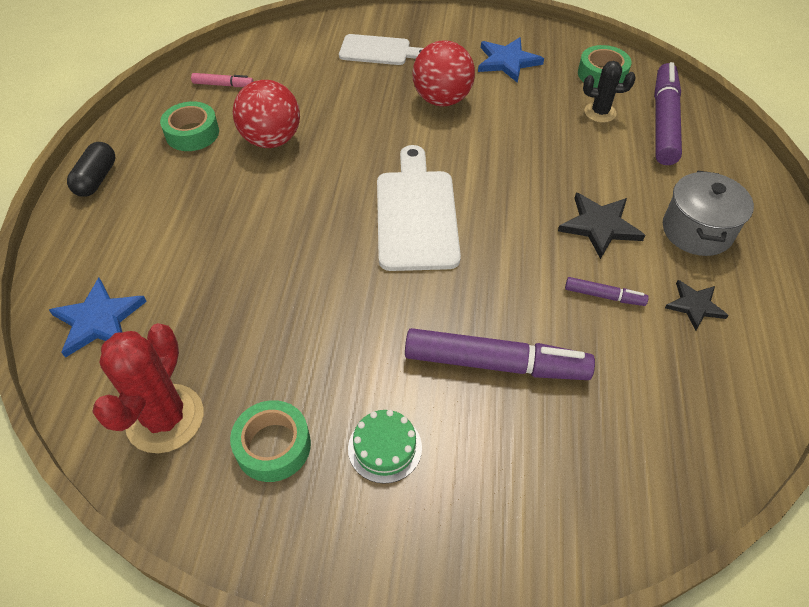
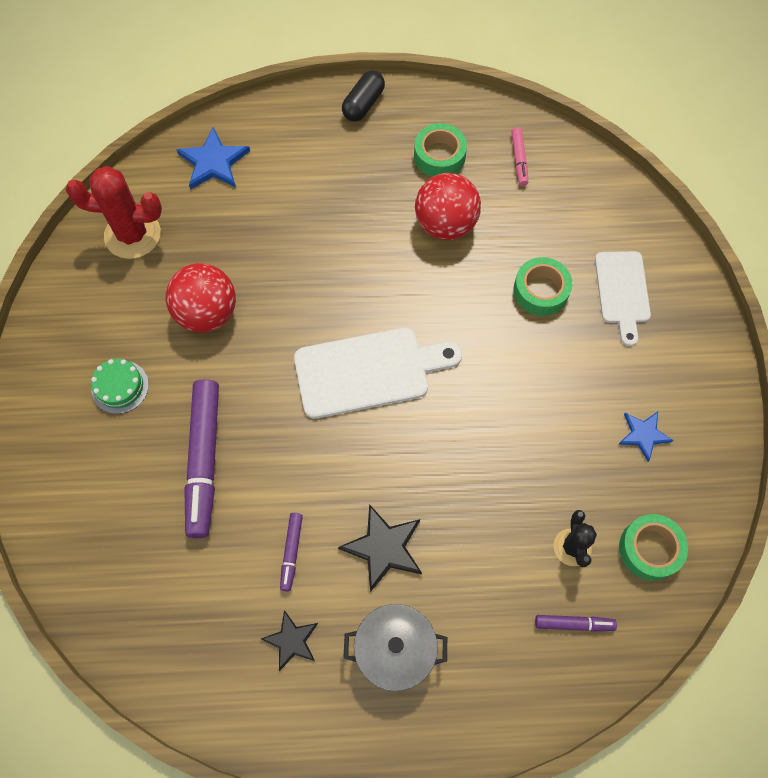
camera: 80 degrees right, 15 degrees up
(96, 179) = (363, 104): black capsule -> black capsule turned 60 degrees counterclockwise
(273, 446) = (116, 310): green tape -> green tape (540, 291)
(442, 100) = (550, 371): red ball -> red ball (207, 313)
(507, 61) = (643, 435): blue star -> blue star, size x0.65
(663, 122) = (574, 624): purple marker -> purple marker, size x0.47

